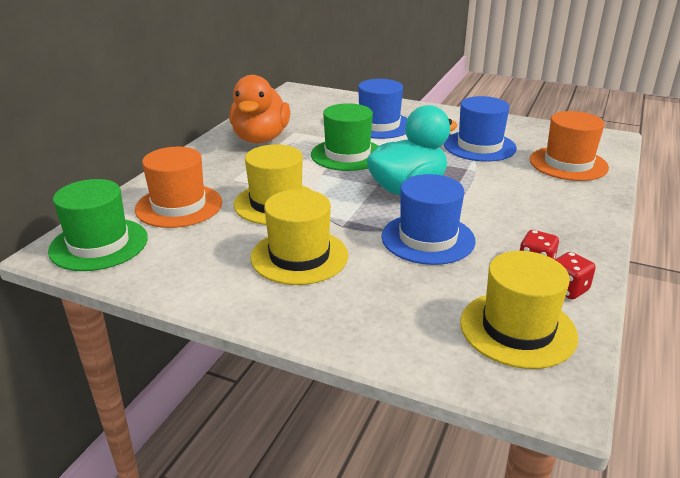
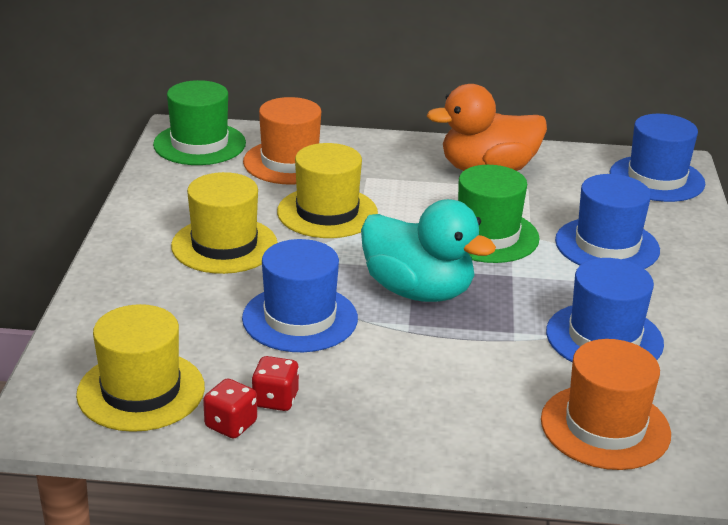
camera: 70 degrees right, 0 degrees up
(310, 98) = (656, 179): none -> blue hat

